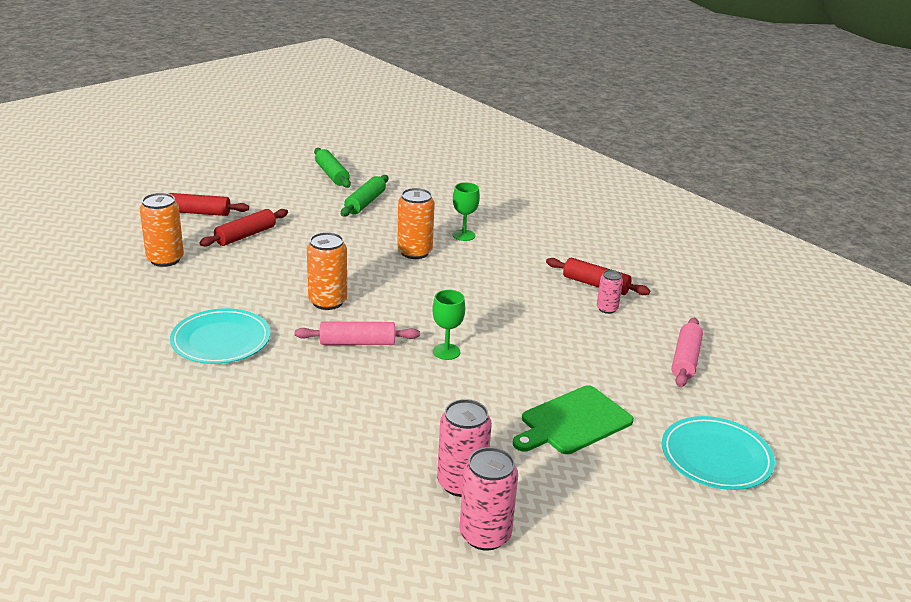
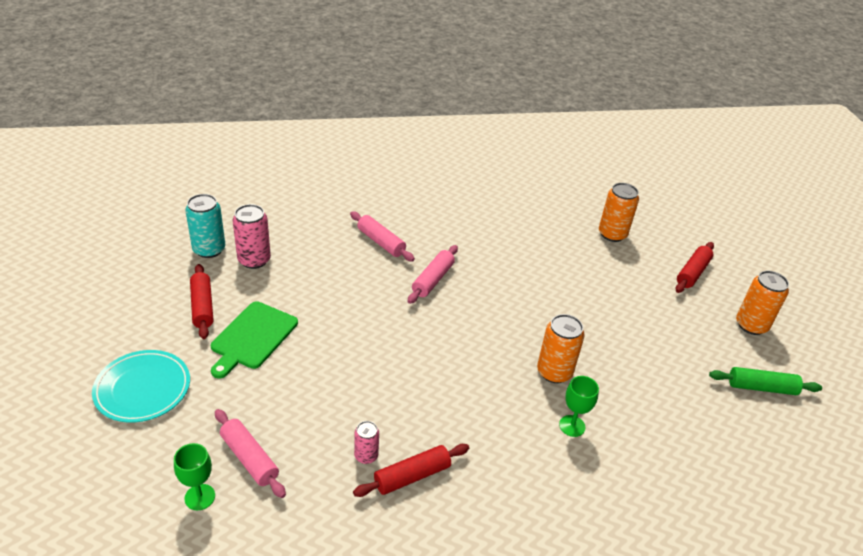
camera: 120 degrees right, 10 degrees up
(221, 340) = (481, 225): turquoise plate -> none
(245, 235) = (636, 284): red rolling pin -> red rolling pin (202, 307)
(325, 399) = (381, 242): none -> pink rolling pin
(327, 301) = (499, 287): orange can -> orange can (751, 325)
(365, 203) = (679, 384): green rolling pin -> none
(446, 352) = (386, 317): green goblet -> green goblet (200, 497)
(485, 535) = (209, 249): pink can -> turquoise can
(573, 421) = (252, 337): green cutting board -> green cutting board turned 150 degrees counterclockwise

